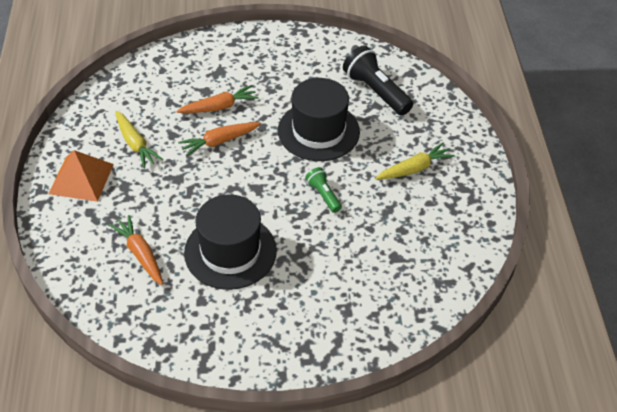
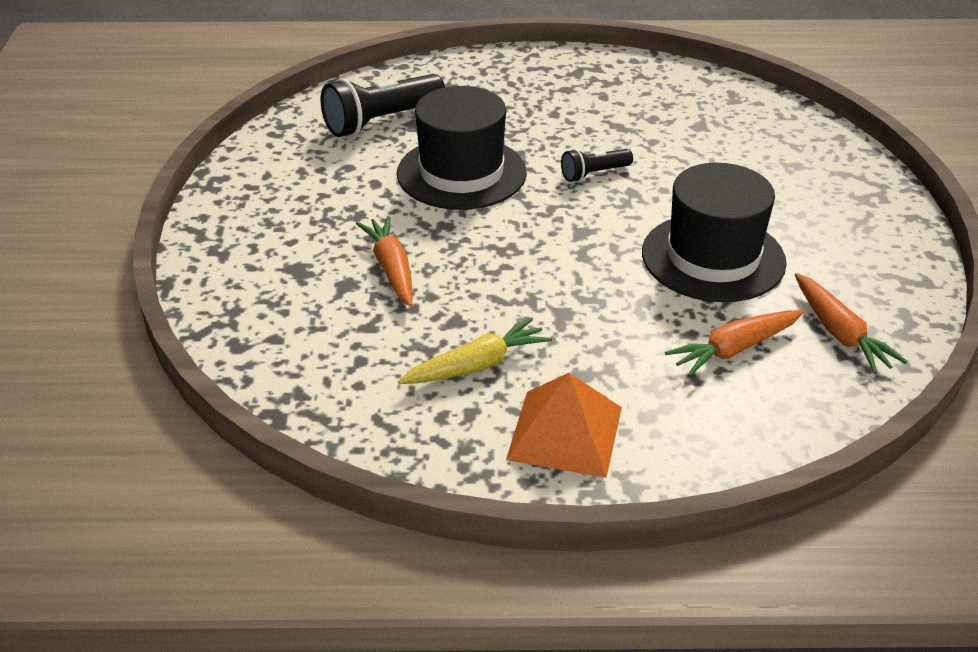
camera: 85 degrees left, 10 degrees down
(219, 141) = (477, 268): orange carrot -> orange carrot (840, 333)
(323, 195) = (594, 174): green flashlight -> black flashlight
(414, 169) = (542, 102): yellow carrot -> none

